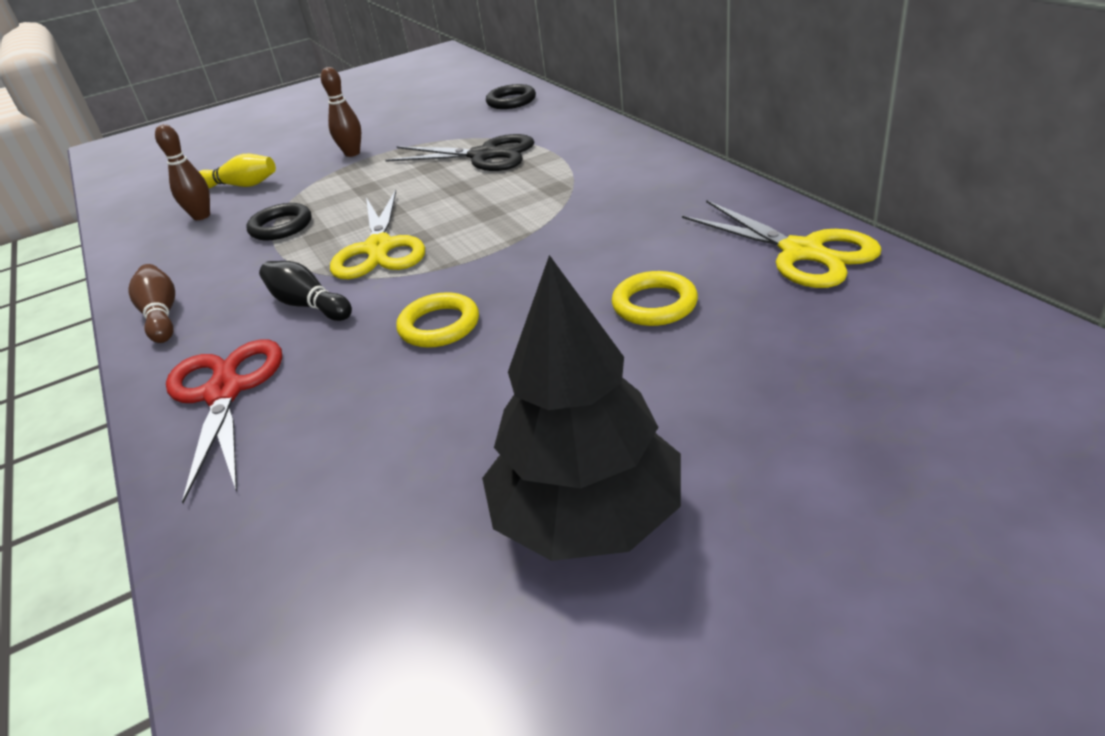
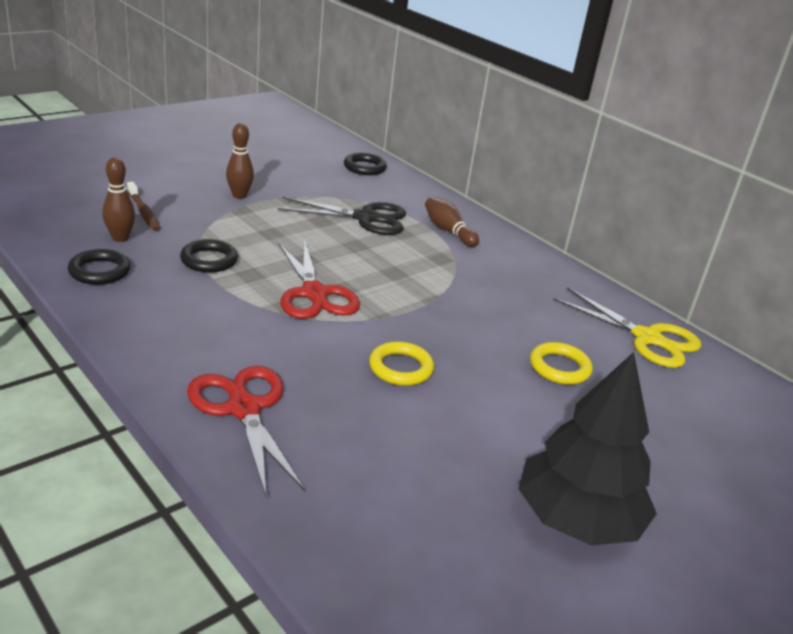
camera: 20 degrees left, 5 degrees down
(160, 253) = (99, 271): none -> black ring
(162, 315) = (140, 333): brown bowling pin -> brown bowling pin (448, 231)
(241, 185) = (143, 212): yellow bowling pin -> brown toothbrush
(308, 305) = (277, 338): black bowling pin -> none
(379, 248) = (314, 293): yellow scissors -> red scissors

